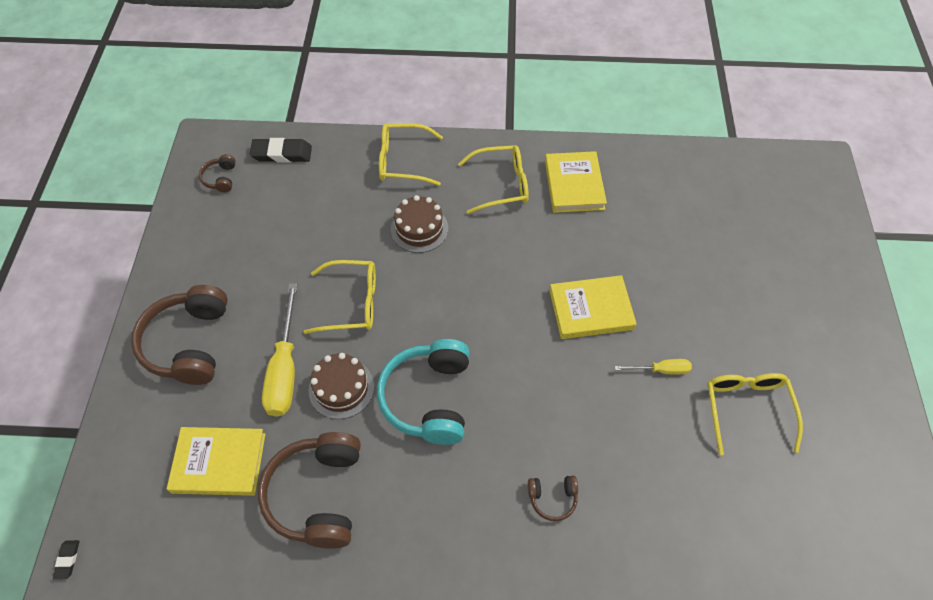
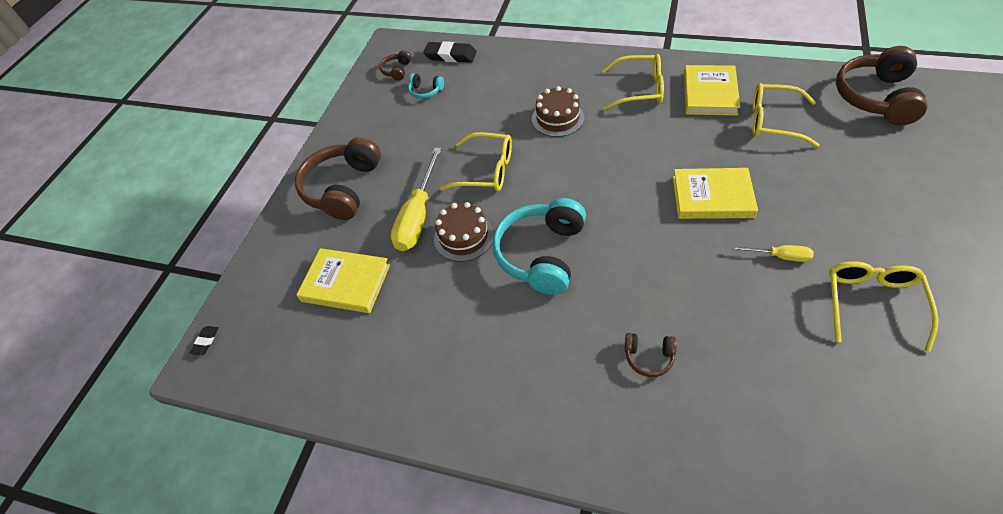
camera: 20 degrees right, 5 degrees down
(261, 205) = (425, 91): none -> turquoise headphones
(317, 495) = (424, 321): brown headphones -> brown headphones (876, 97)
(403, 161) = (553, 66): yellow glasses -> yellow glasses (773, 122)

